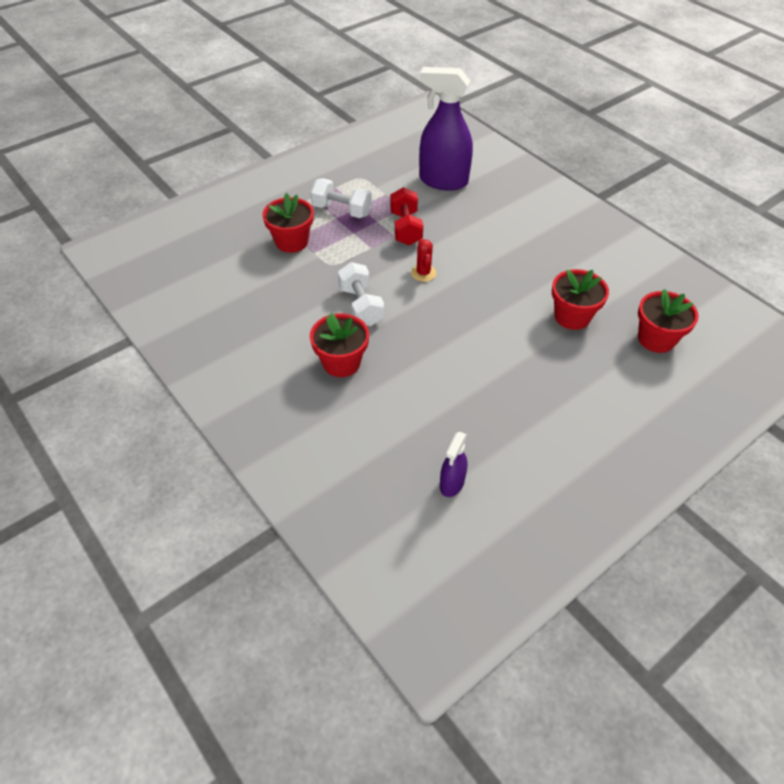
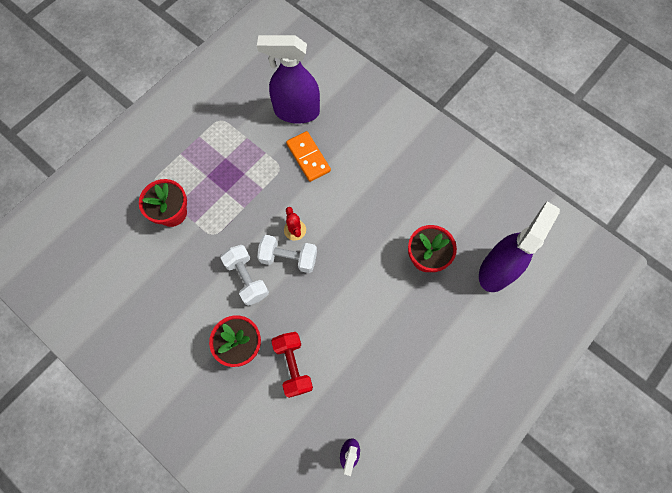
camera: 10 degrees left, 20 degrees up
(342, 210) = (210, 165): white dumbbell -> white dumbbell (288, 258)
(405, 228) = (271, 178): red dumbbell -> red dumbbell (293, 366)
(449, 217) = (308, 157): none -> orange domino
(656, 339) = (497, 270): red flower pot -> purple spray bottle

